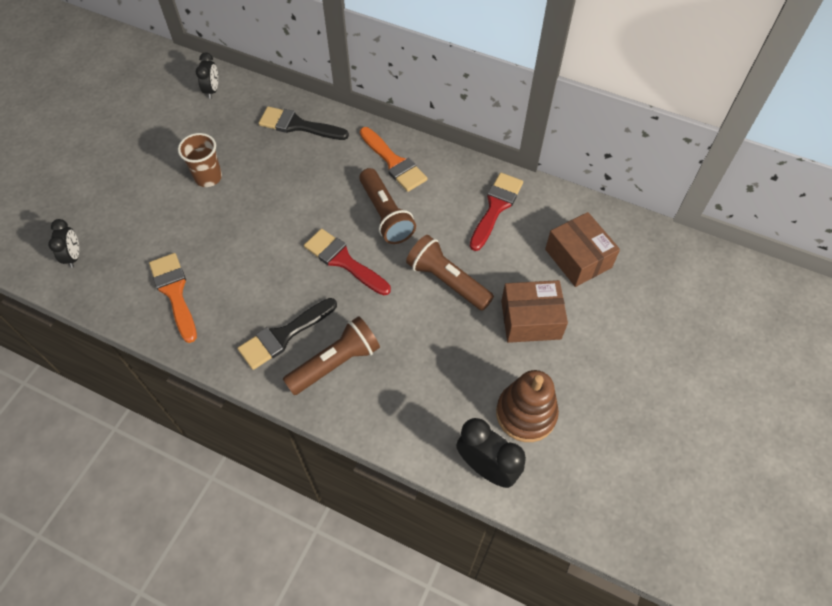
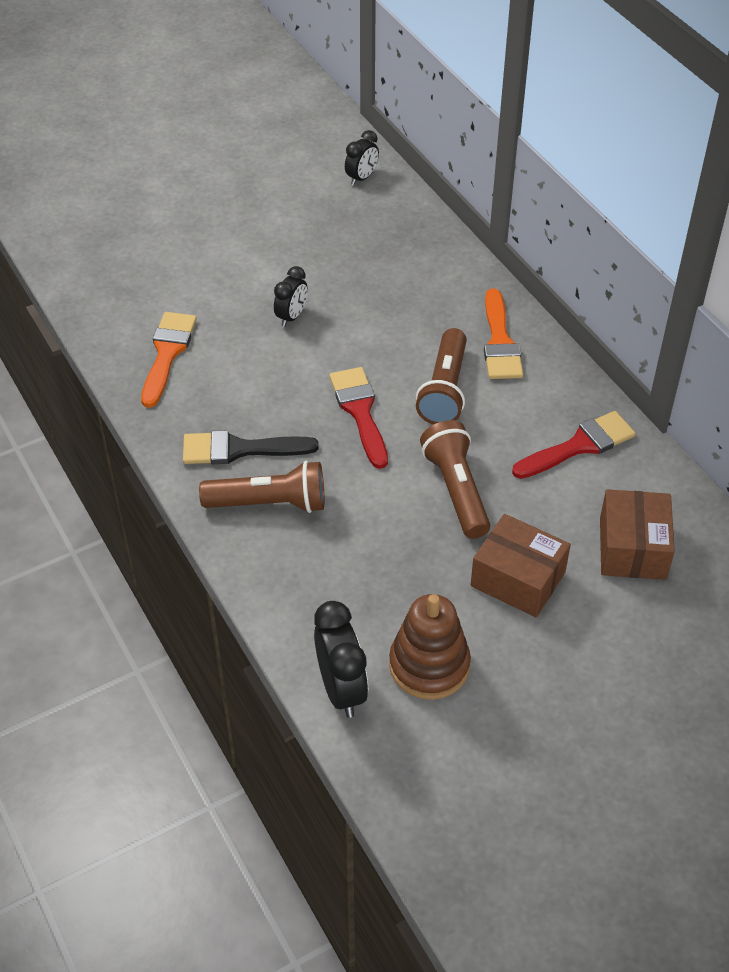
camera: 35 degrees right, 10 degrees down
(74, 256) = (101, 273): black clock -> black clock (291, 317)
(208, 177) = (287, 262): brown cup -> none
(298, 125) = (424, 255): black brush -> none

